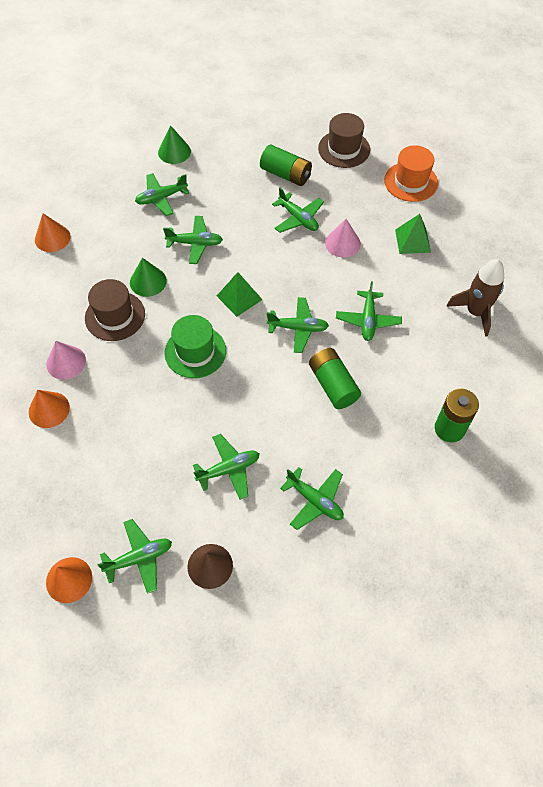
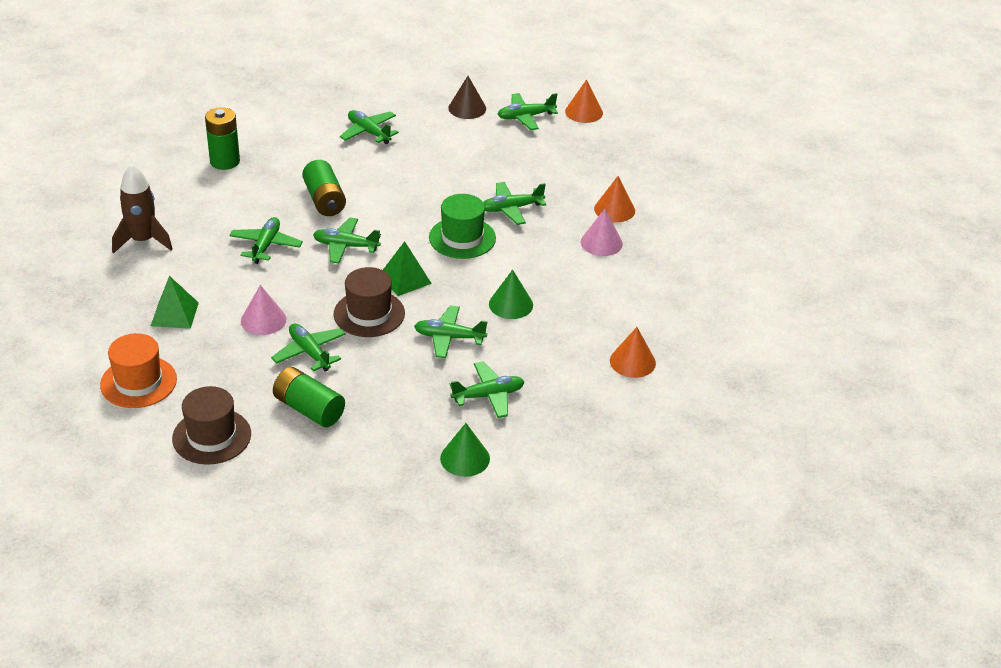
camera: 175 degrees left, 20 degrees down
(115, 316) = (550, 276): brown hat -> brown hat (369, 314)
(229, 469) = (441, 156): green plane -> green plane (511, 208)

